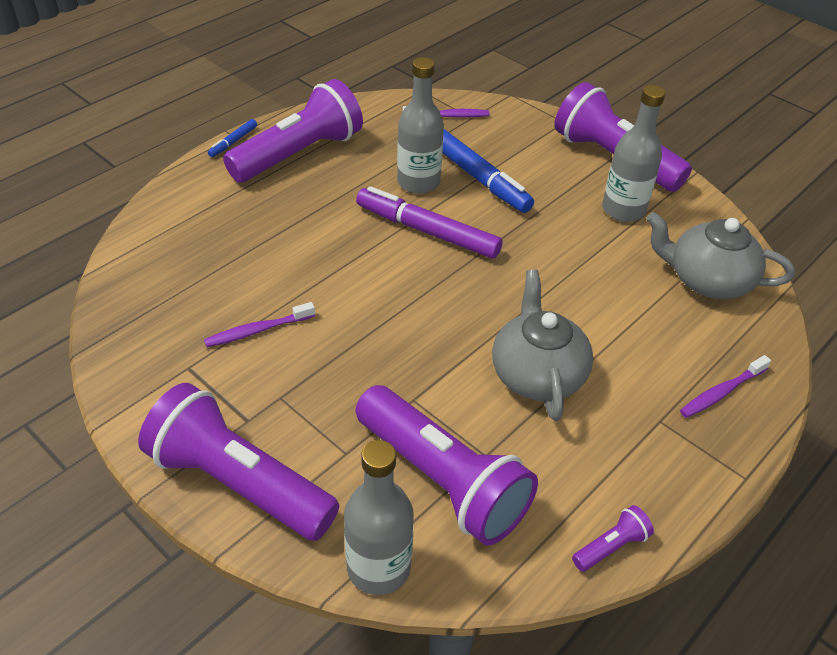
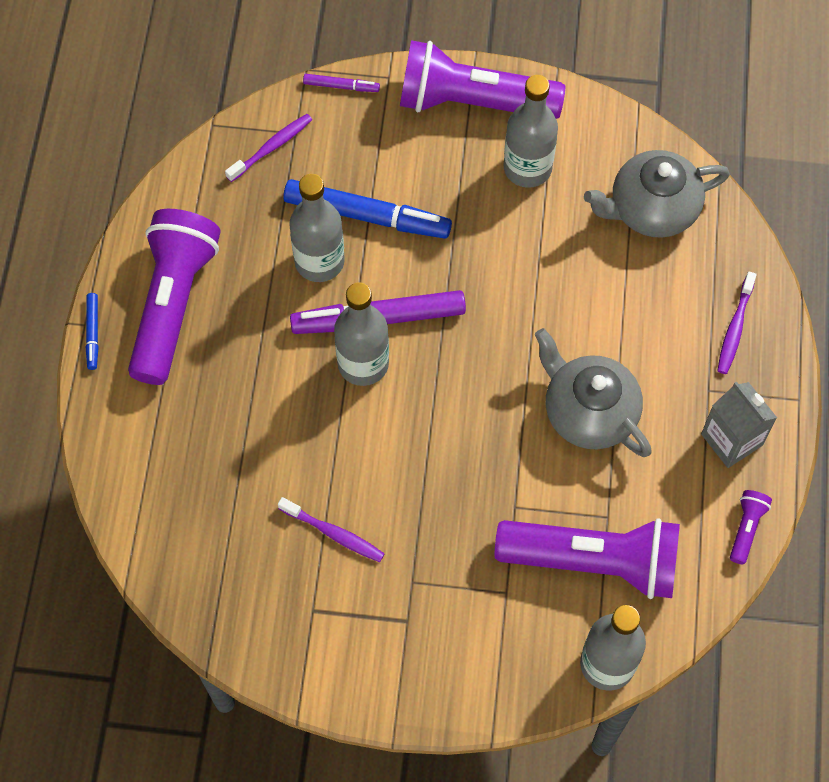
camera: 35 degrees left, 20 degrees up
(239, 483) = (452, 677): purple flashlight -> none
(258, 330) = (333, 533): purple toothbrush -> purple toothbrush turned 90 degrees counterclockwise
(389, 249) = (363, 364): none -> grey bottle
(526, 111) = (341, 86): none -> purple marker
(653, 469) = (731, 439): none -> grey carton

